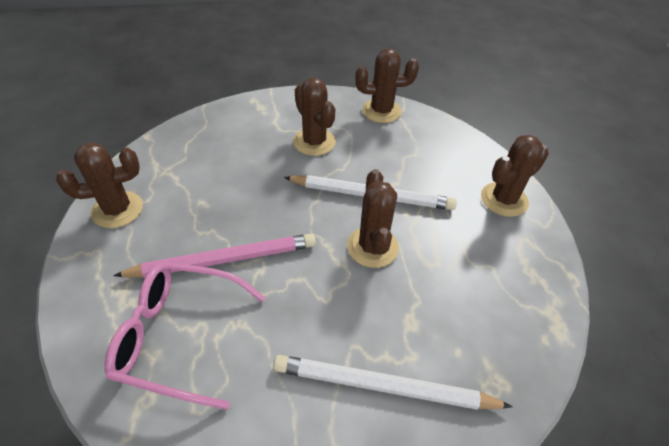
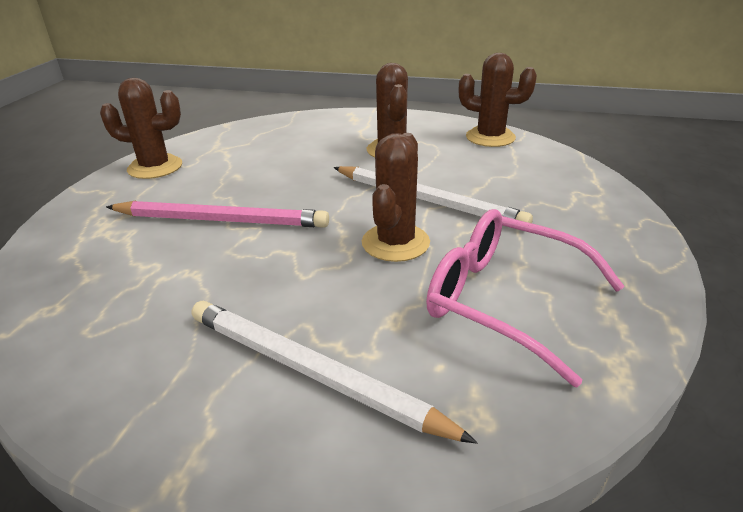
camera: 25 degrees right, 15 degrees down
(179, 336) = (125, 268): pink glasses -> pink glasses (504, 301)
(504, 199) = (609, 234): brown cactus -> none

